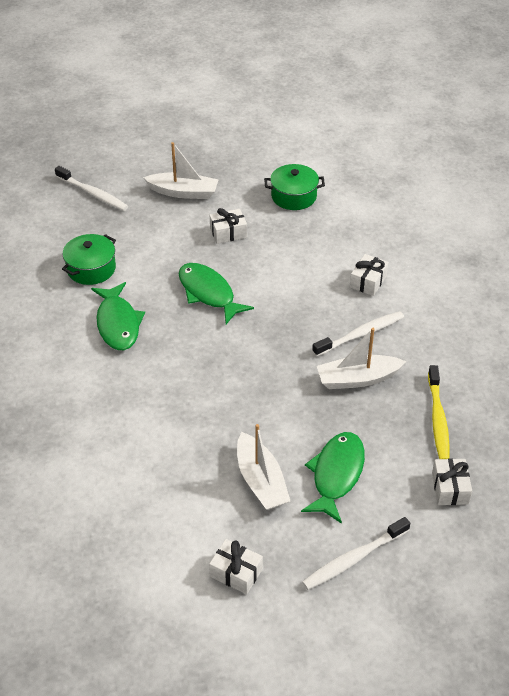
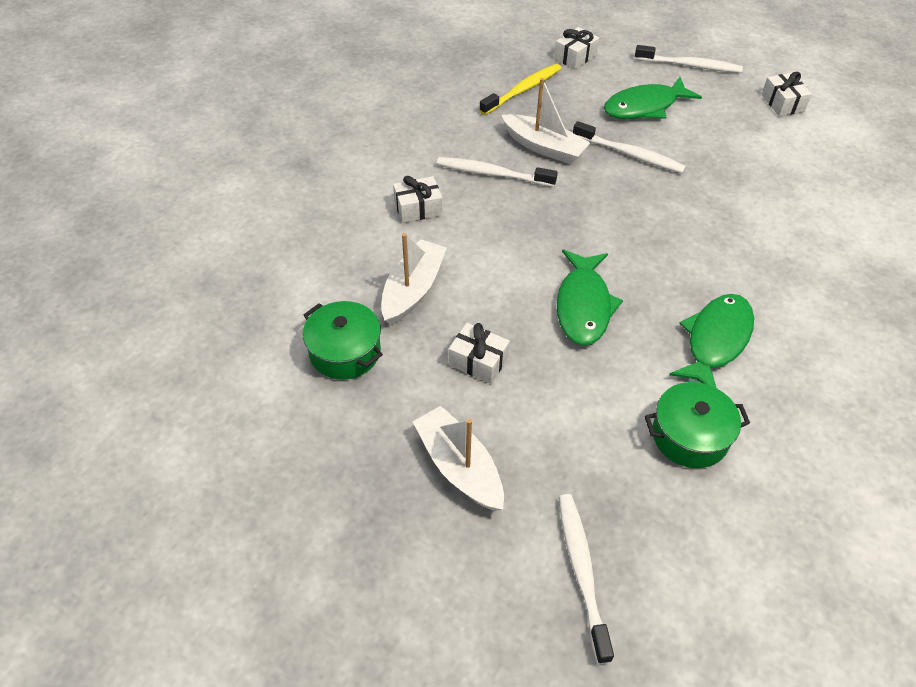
camera: 135 degrees left, 5 degrees up
(261, 481) = (707, 136): white boat -> white boat (413, 290)
(296, 418) = (630, 154): none -> white toothbrush

